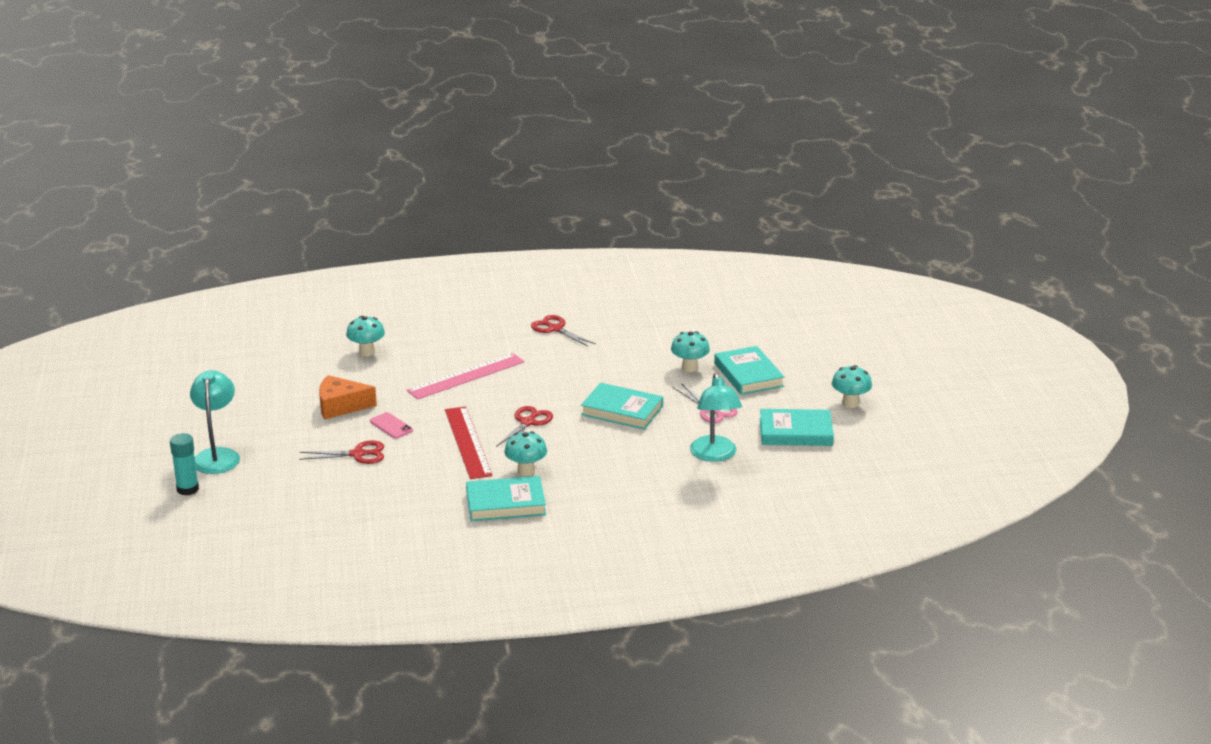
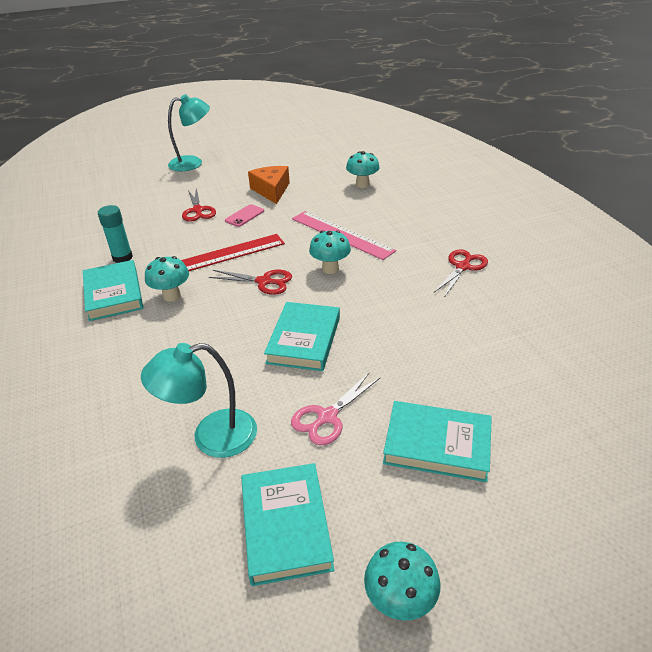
camera: 80 degrees right, 10 degrees up
(187, 489) = (149, 163): turquoise glue stick -> turquoise glue stick (122, 257)
(689, 368) = (428, 381): turquoise mushroom -> turquoise mushroom (330, 269)
(748, 375) = (437, 444): turquoise book -> turquoise book turned 45 degrees clockwise

